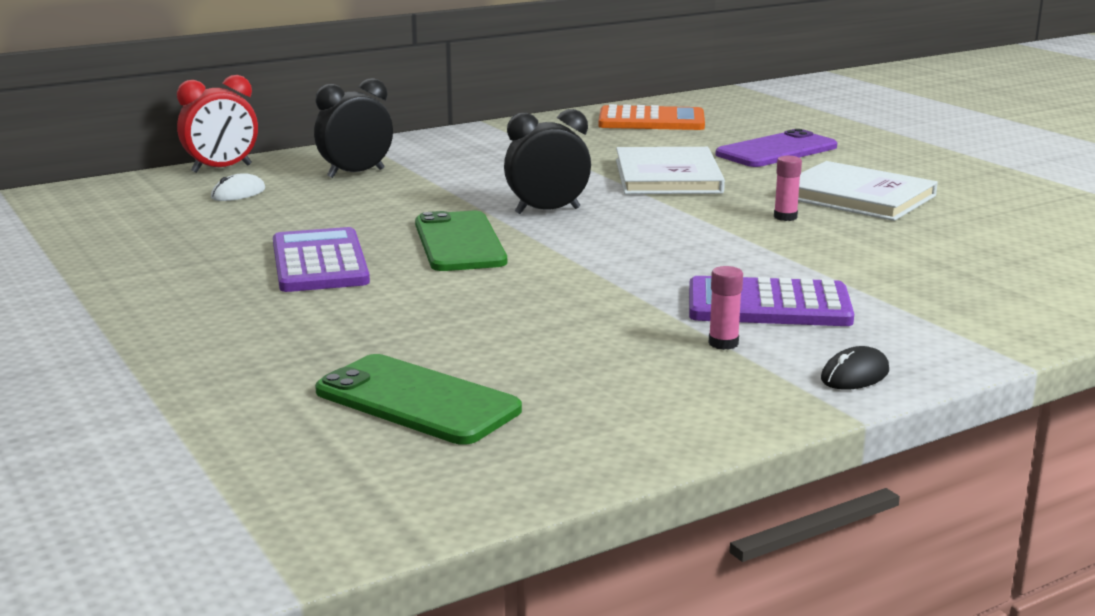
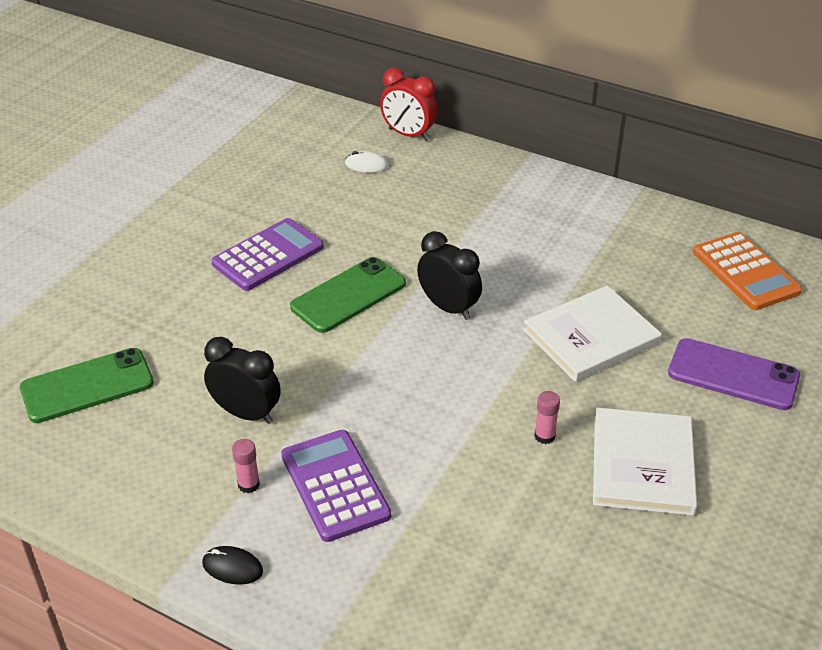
camera: 60 degrees right, 20 degrees up
(356, 173) = (451, 190): black clock -> black clock (246, 413)
(417, 401) = (87, 386): green phone -> green phone turned 60 degrees clockwise

